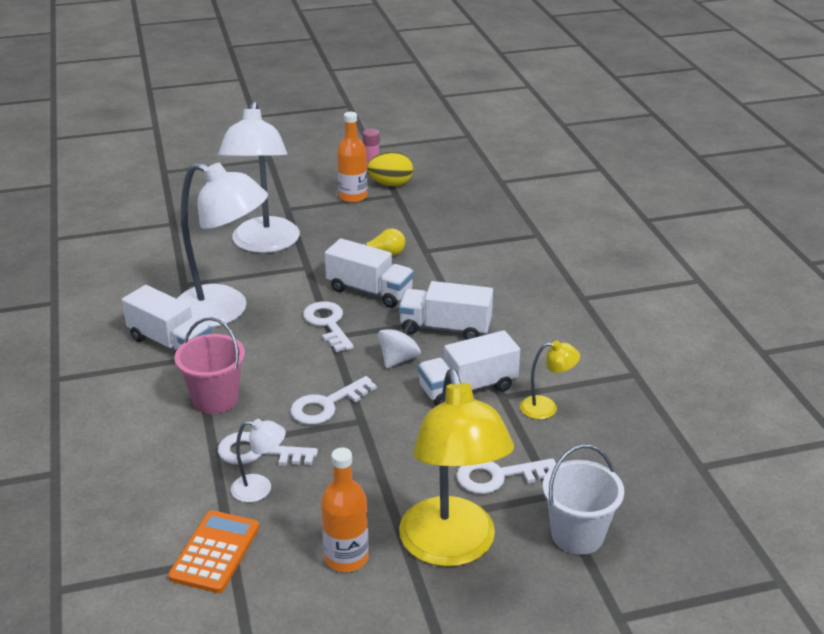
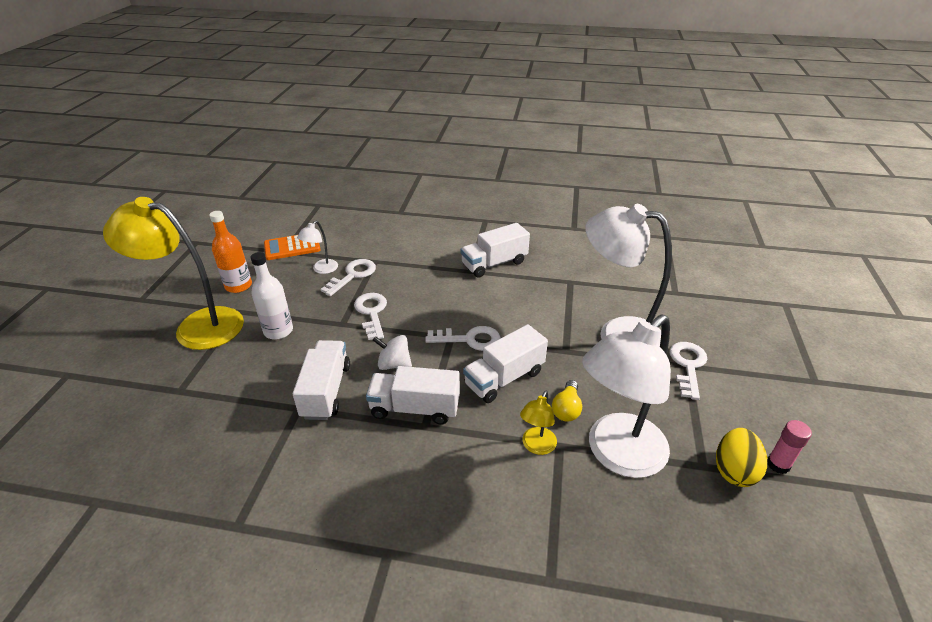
camera: 115 degrees right, 5 degrees up
(215, 399) = (418, 270): pink bucket -> none
(215, 552) = (292, 247): orange calculator -> orange calculator turned 120 degrees clockwise
(224, 311) = (520, 292): white lamp -> white lamp (617, 455)
(353, 196) = (705, 424): orange bottle -> none
(399, 359) = (394, 364): white spinning top -> white spinning top turned 135 degrees clockwise
(409, 466) = (278, 331): none -> white bottle
(445, 328) = (415, 408): white truck -> white truck turned 120 degrees counterclockwise
(498, 476) = (225, 369): white key -> white key (688, 366)
(546, 408) = (260, 430): yellow lamp -> yellow lamp (536, 446)
(577, 535) = (137, 386): white bucket -> none

